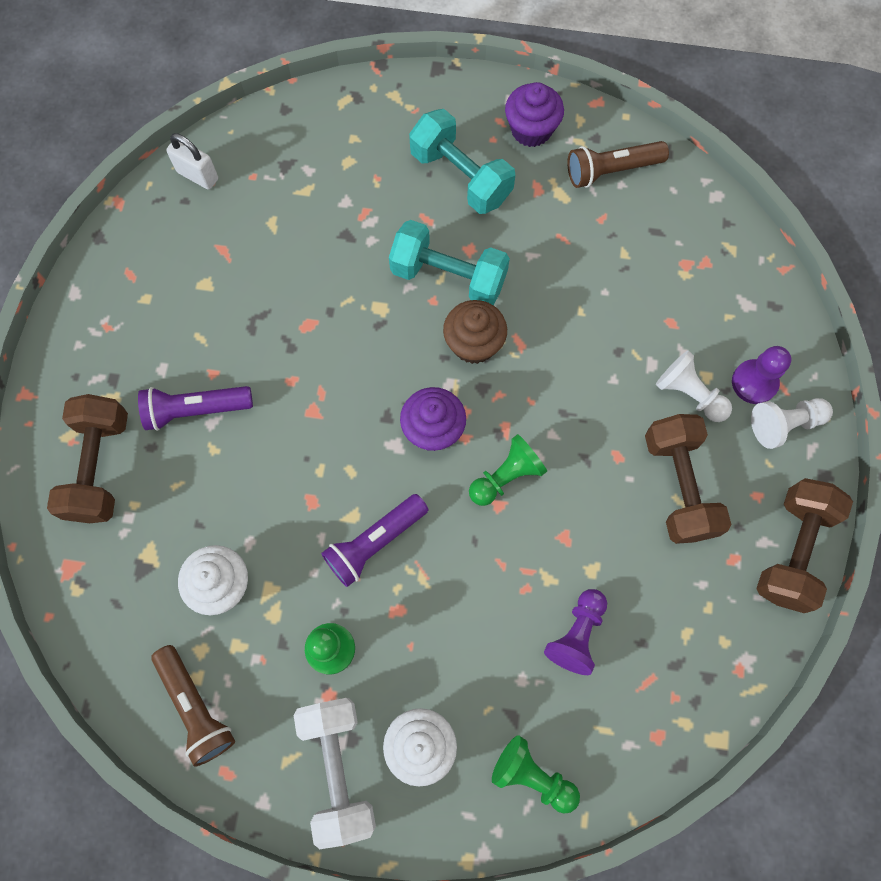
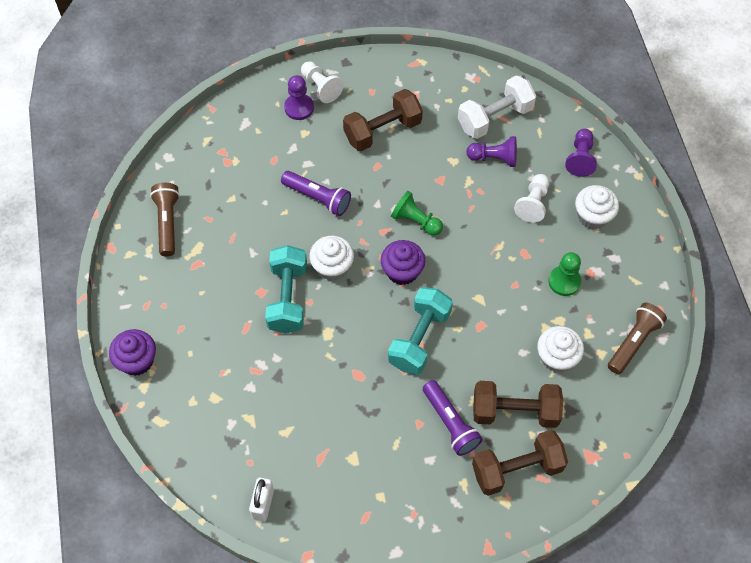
camera: 110 degrees left, 10 degrees down
(338, 768) = (626, 253): white dumbbell -> white dumbbell (495, 118)
(375, 543) = (490, 280): purple flashlight -> purple flashlight (318, 198)
(461, 177) = (203, 316): turquoise dumbbell -> turquoise dumbbell (419, 339)
(474, 344) = (332, 267): brown cupcake -> white cupcake
(531, 130) = (148, 282): purple cupcake -> purple cupcake (137, 361)
(532, 776) = (580, 158): green pawn -> purple pawn
(611, 171) = (167, 223): brown flashlight -> brown flashlight turned 150 degrees counterclockwise
(689, 394) = (320, 139): white pawn -> white pawn (533, 203)
(792, 550) = (397, 68): brown dumbbell -> brown dumbbell (515, 411)

